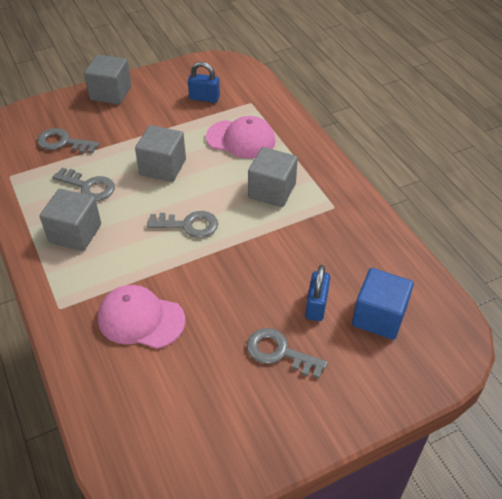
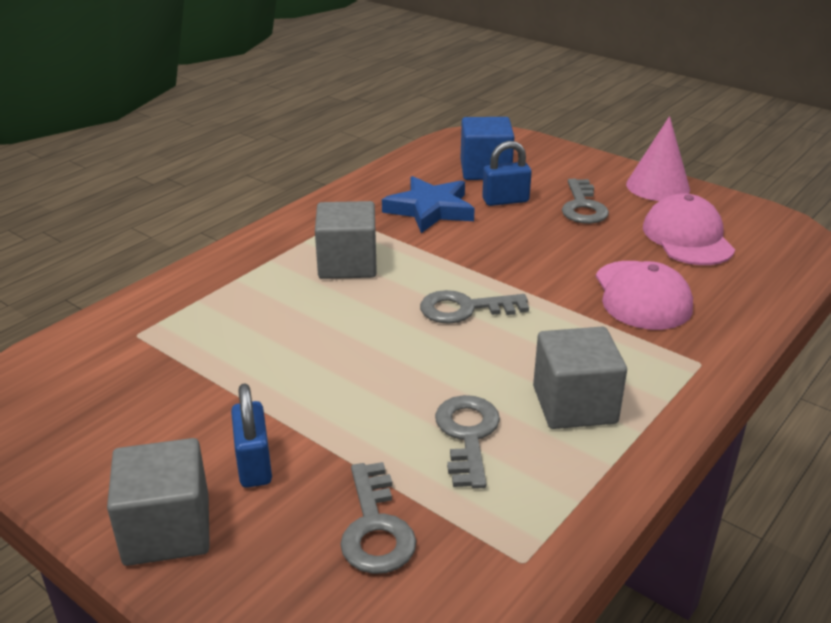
camera: 115 degrees left, 15 degrees down
(163, 167) = (363, 371): grey cube -> none
(188, 225) = (465, 309): grey key -> grey key turned 75 degrees counterclockwise
(204, 98) = (140, 389): blue padlock -> blue padlock (254, 464)
(241, 139) = (246, 317): pink cap -> pink cap (687, 237)
(287, 434) = (657, 186): none -> pink cone
(324, 255) = (430, 209): none -> blue star

